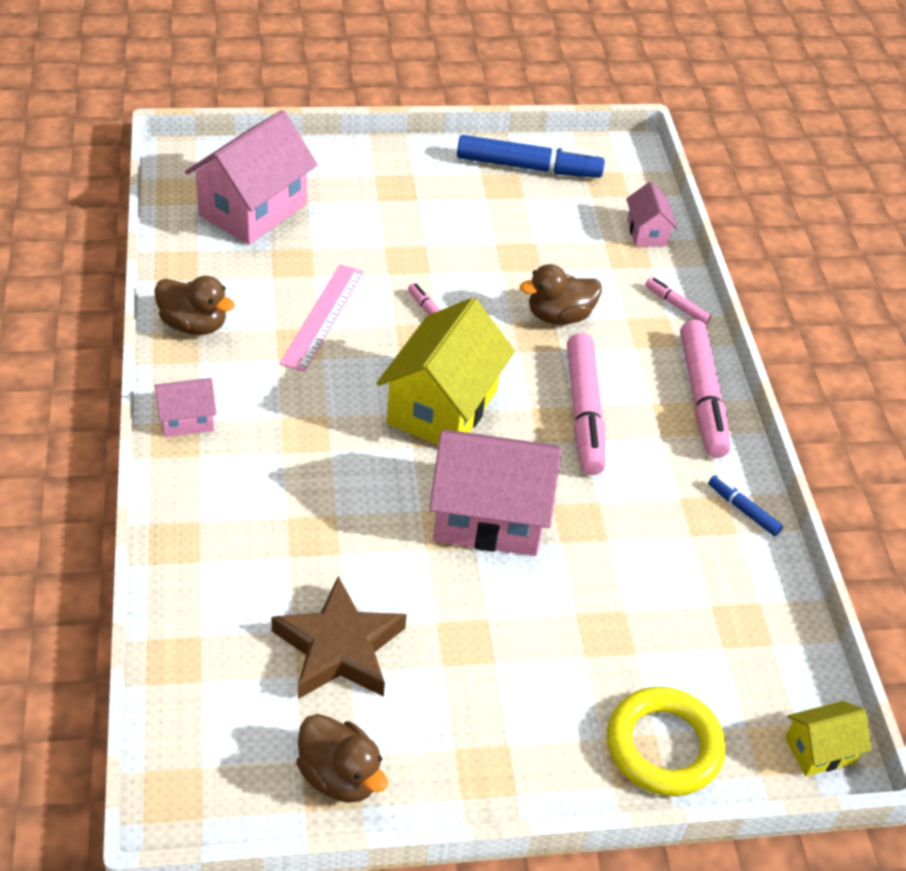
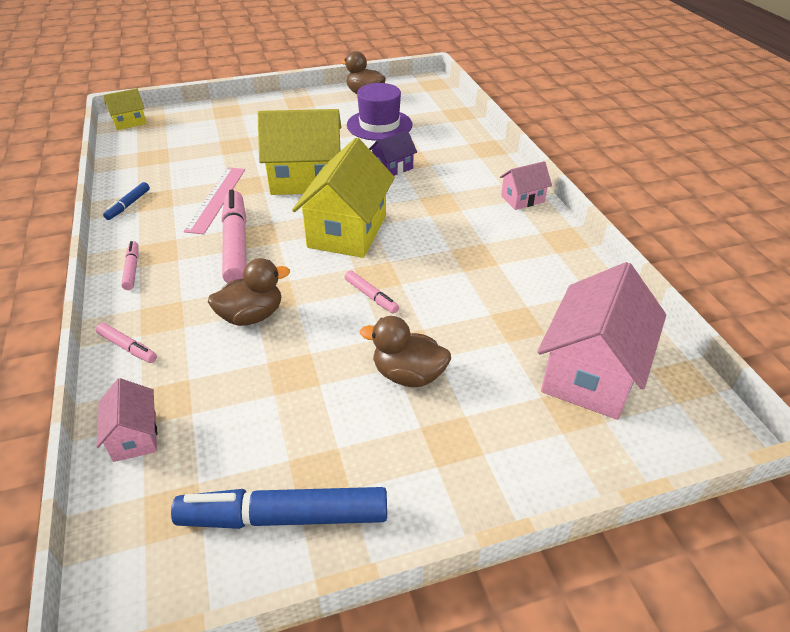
camera: 175 degrees right, 5 degrees down
(194, 325) = (563, 256): brown duck -> brown duck (408, 375)
(322, 316) = (465, 279): pink ruler -> pink ruler (216, 199)
(339, 648) = (379, 125): brown star -> purple hat
(349, 520) = (392, 168): none -> purple house
(489, 517) = (305, 180): pink house -> yellow house
(663, 746) = (211, 115): yellow ring -> none
(701, 397) = (132, 269): pink marker -> pink marker, size x0.48
(743, 510) = (128, 205): blue marker -> blue marker turned 75 degrees clockwise

